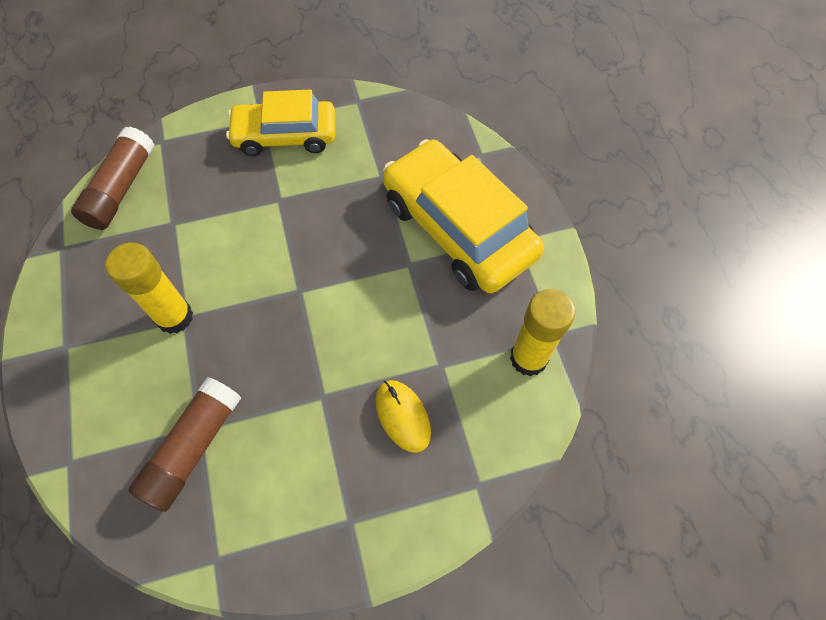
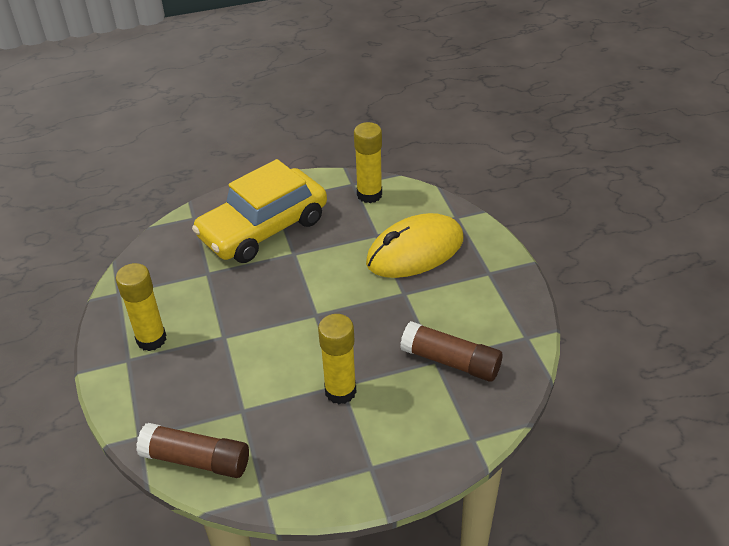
camera: 90 degrees left, 20 degrees down
(285, 136) = (151, 339): yellow car -> yellow glue stick
(402, 416) = (415, 251): yellow mouse -> yellow mouse, size x1.96

